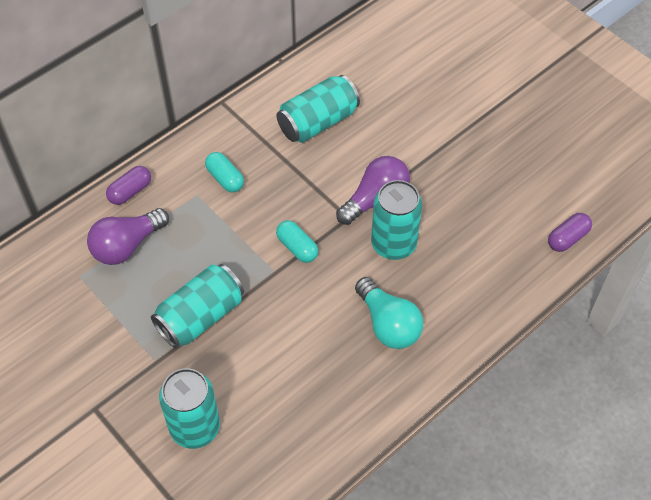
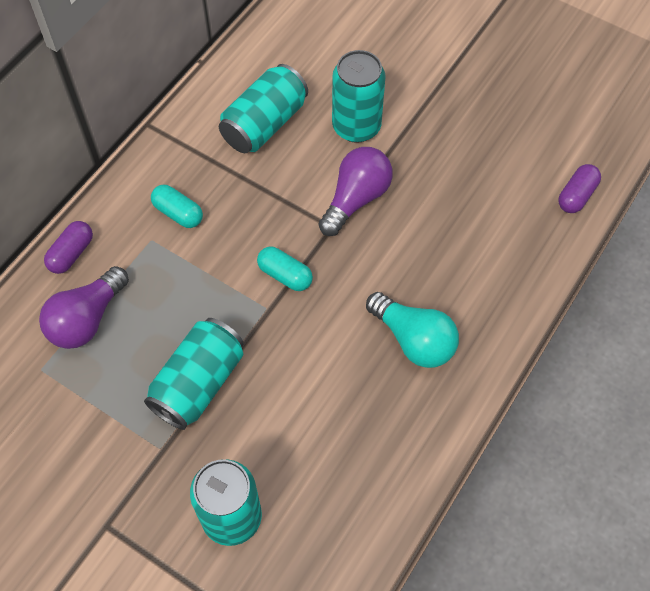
camera: 15 degrees left, 5 degrees up
(393, 244) = (391, 246): turquoise can -> turquoise can (356, 126)

